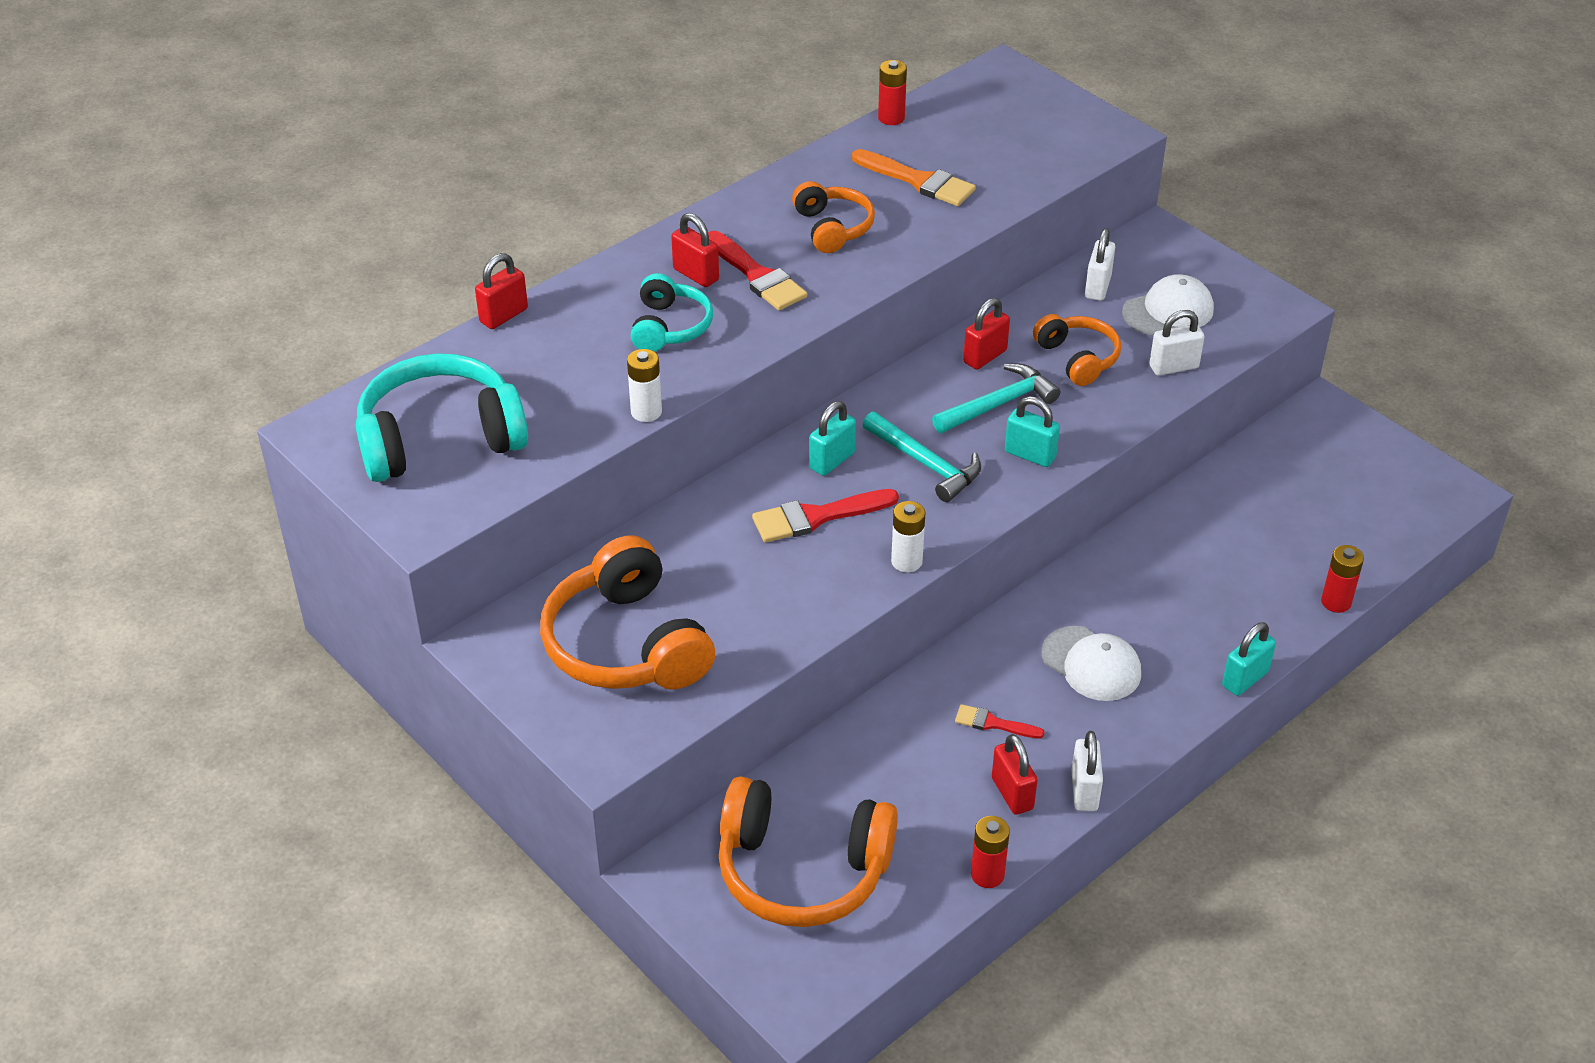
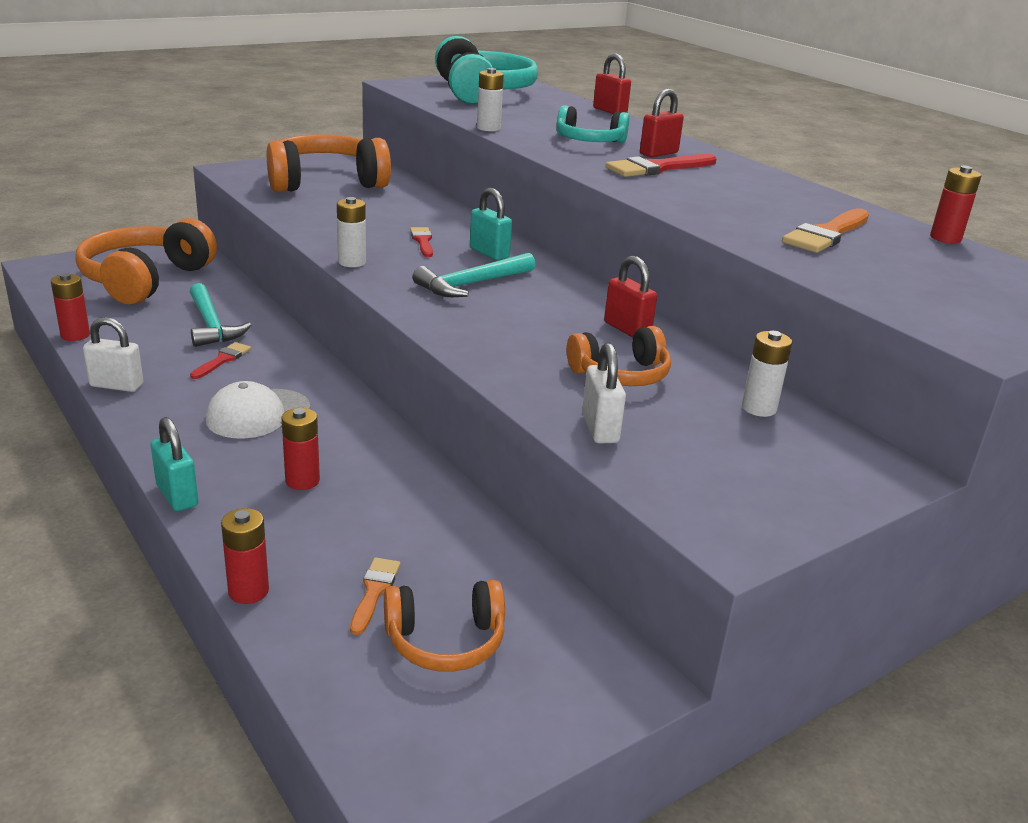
camera: 95 degrees right, 15 degrees down
(817, 517) = (423, 241): red brush -> red brush, size x0.58
(832, 228) = (733, 196): orange headphones -> orange headphones (445, 641)
(999, 404) = (549, 325): turquoise hammer -> turquoise hammer (211, 325)
(1012, 793) = (143, 356): red padlock -> none
(1030, 455) = (468, 327): turquoise padlock -> none
(1097, 287) = (759, 408): white padlock -> white battery
(1168, 311) = (714, 446): white cap -> none
(1186, 606) = (302, 481): none -> red battery
(1302, 536) = (374, 591): none -> orange brush

